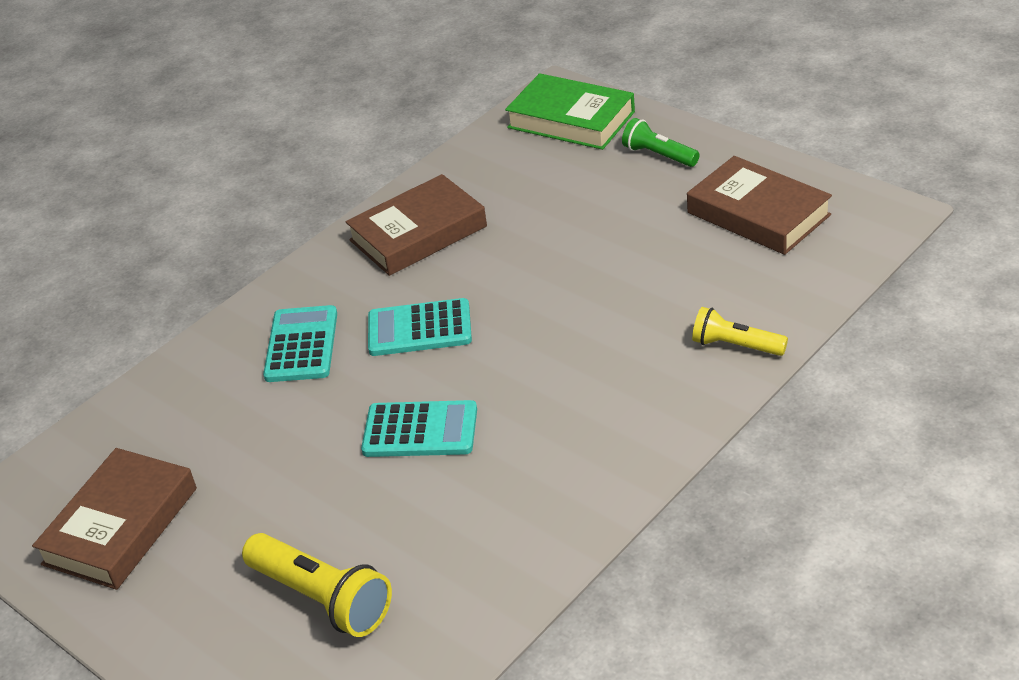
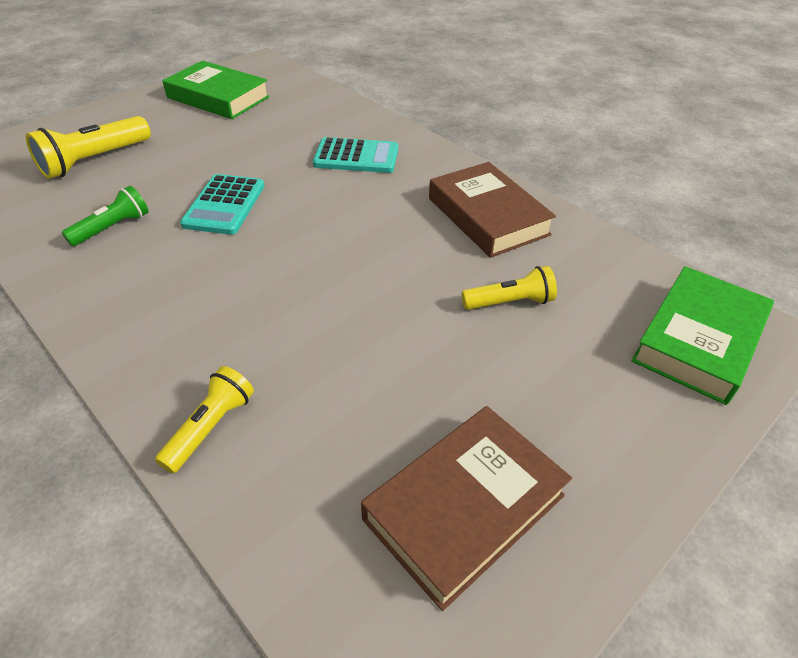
camera: 90 degrees right, 5 degrees up
(121, 526) = (218, 97): brown book -> green book
(419, 329) = (349, 211): turquoise calculator -> none
(548, 210) = (509, 302): none -> yellow flashlight
(658, 155) = (617, 415): green flashlight -> green flashlight (112, 228)

